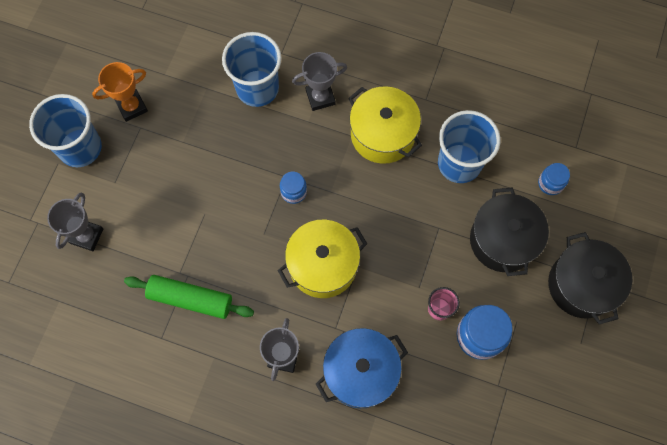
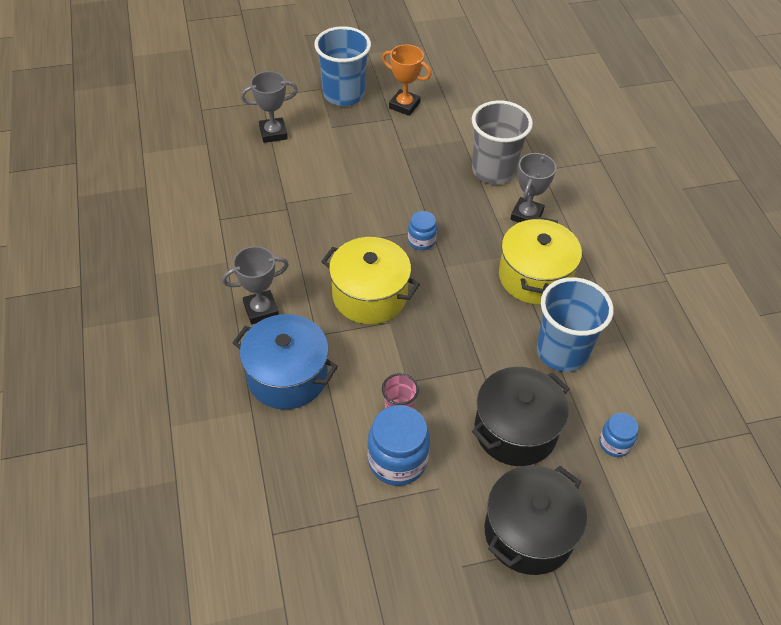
camera: 55 degrees right, 20 degrees down
(190, 299) = (268, 221): green rolling pin -> none
(257, 88) = (494, 170): blue cup -> grey cup
(320, 97) = (526, 215): grey trophy -> grey trophy turned 75 degrees clockwise

